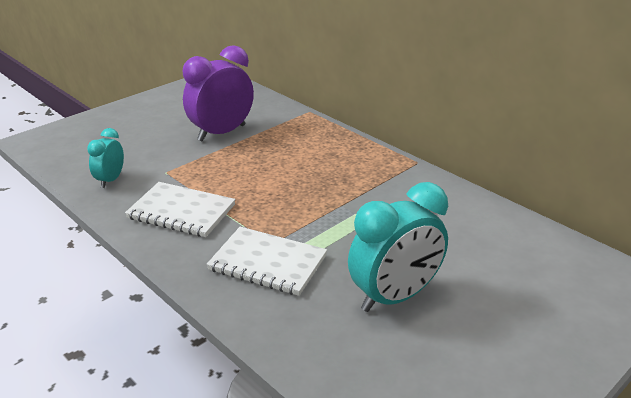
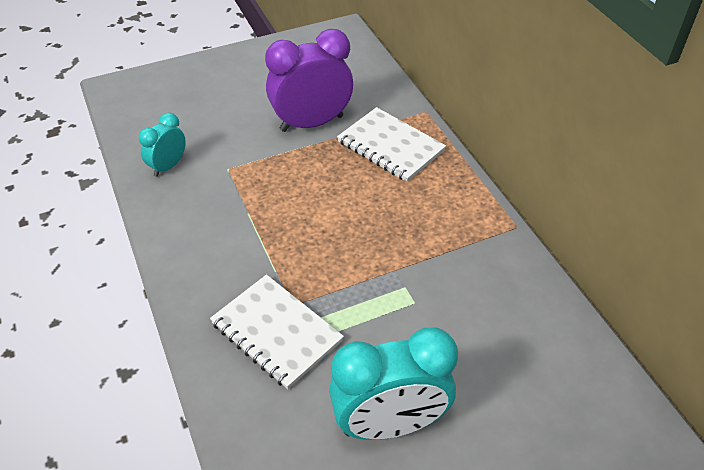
camera: 20 degrees right, 15 degrees up
(181, 212) = (220, 232): white notebook -> white notebook (390, 146)

